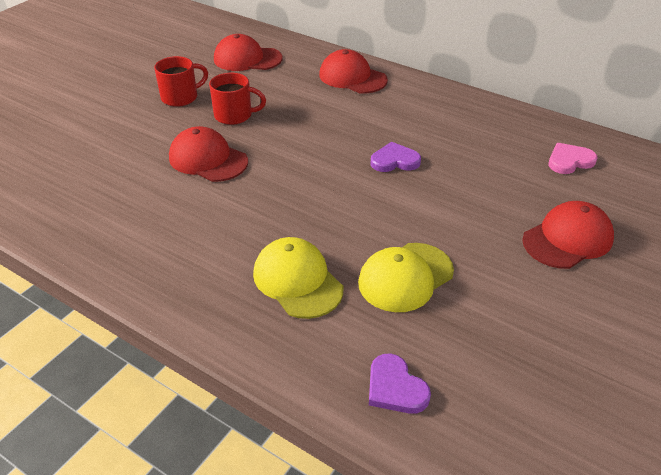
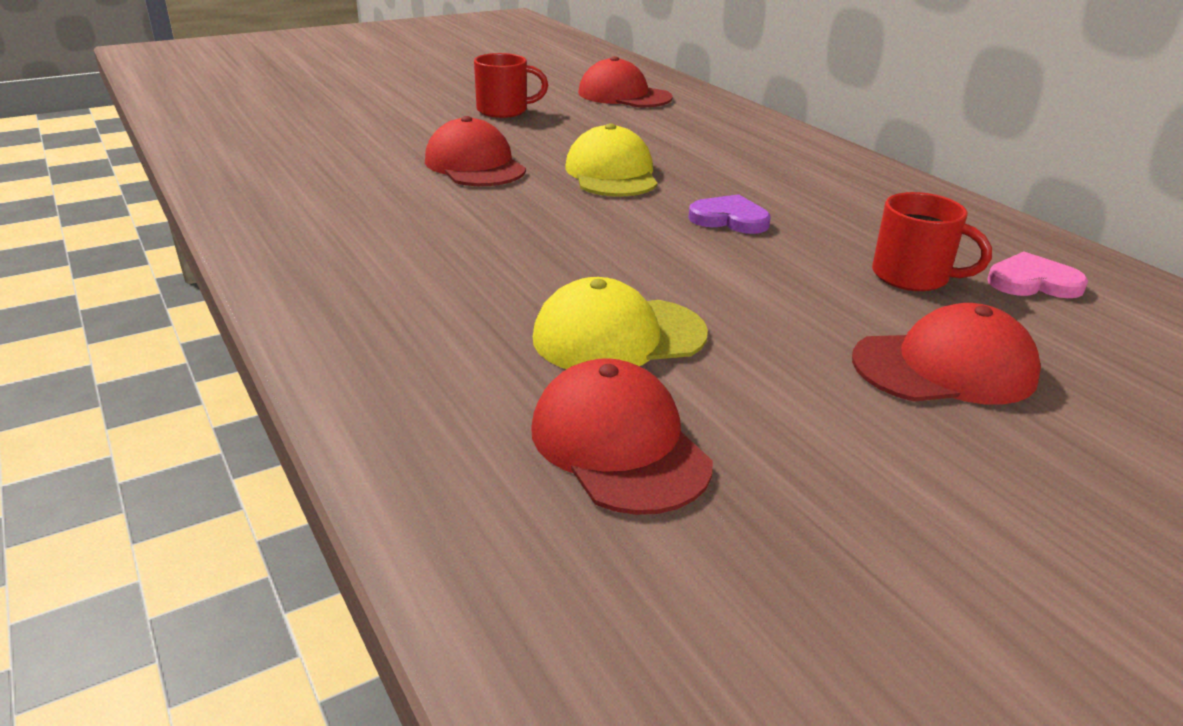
camera: 25 degrees right, 10 degrees down
(234, 115) = (552, 136): red mug -> red mug (913, 277)
(297, 281) = (458, 298): yellow cap -> yellow cap (611, 174)
(352, 77) = (750, 134): red cap -> red cap (619, 445)
(395, 388) = (469, 449): purple heart -> none

